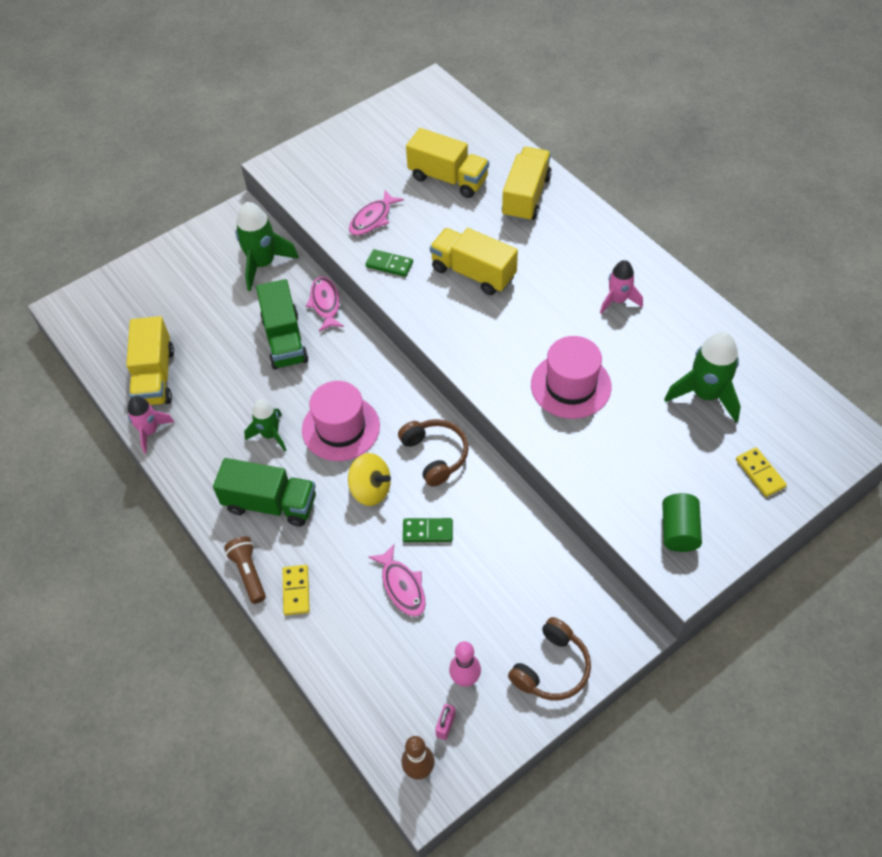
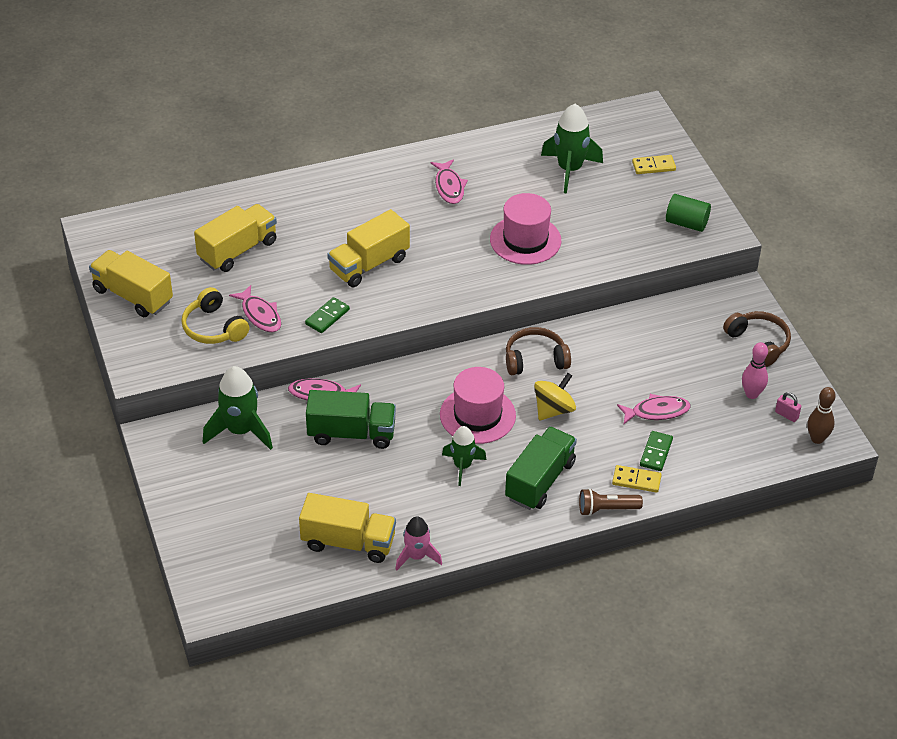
camera: 75 degrees left, 10 degrees down
(344, 195) = (213, 328): none -> yellow headphones
(427, 531) = (610, 383): green domino -> green domino (656, 452)
(526, 197) = (294, 206): yellow truck -> yellow truck (133, 296)
(618, 300) = (449, 187): pink rocket -> pink fish

